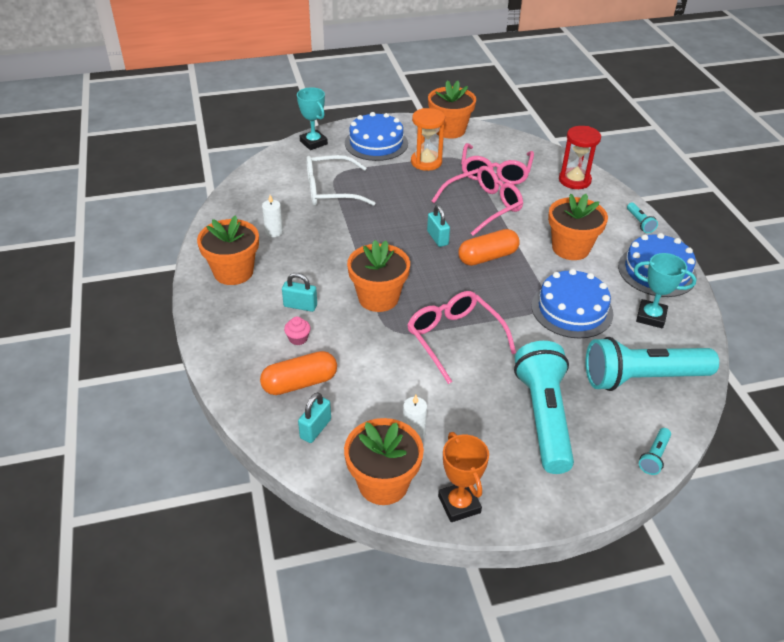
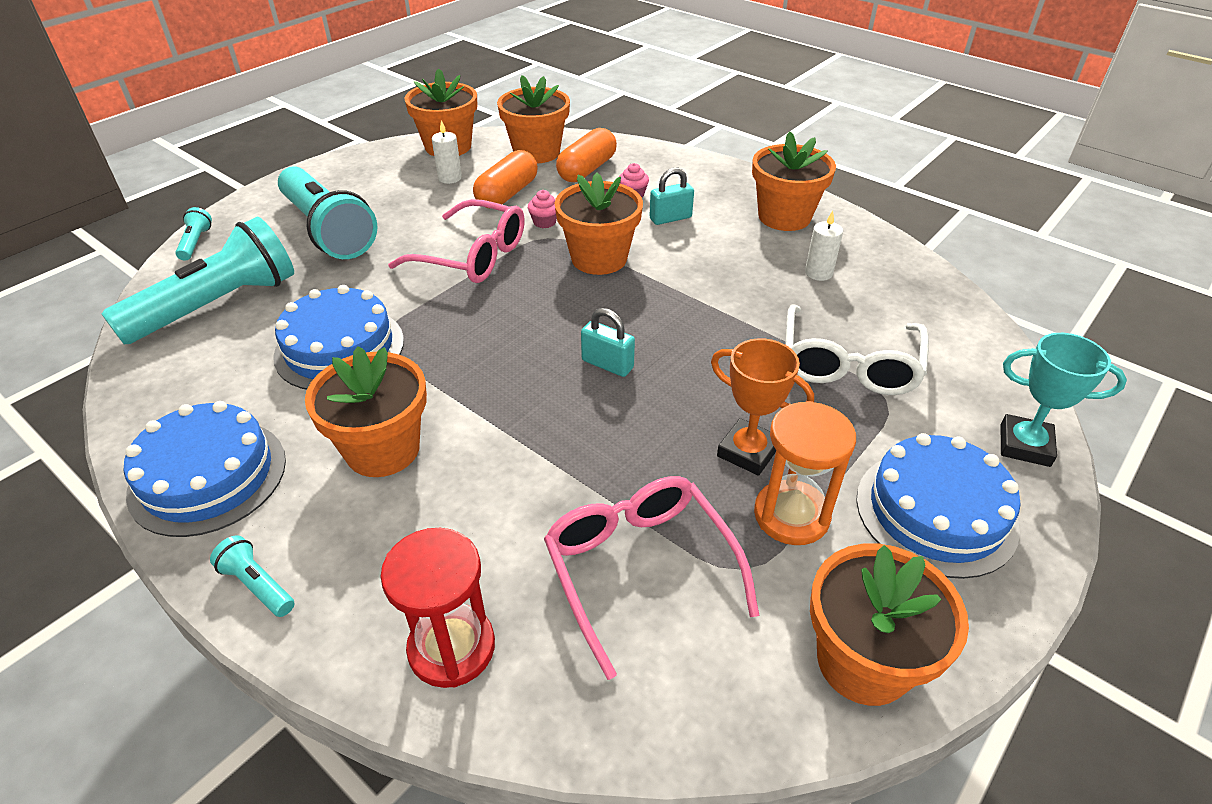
camera: 145 degrees right, 0 degrees up
(315, 429) = (536, 152): turquoise padlock -> orange flower pot
(330, 190) = (849, 364): white glasses -> white glasses turned 150 degrees clockwise
(383, 344) = (544, 222): none -> pink cupcake
(459, 504) = (376, 157): orange trophy -> orange trophy (748, 451)
(483, 206) = (591, 462): pink glasses -> none
(487, 257) = (509, 369): orange capsule -> orange capsule (507, 194)
(651, 317) = (212, 388): turquoise trophy -> none

